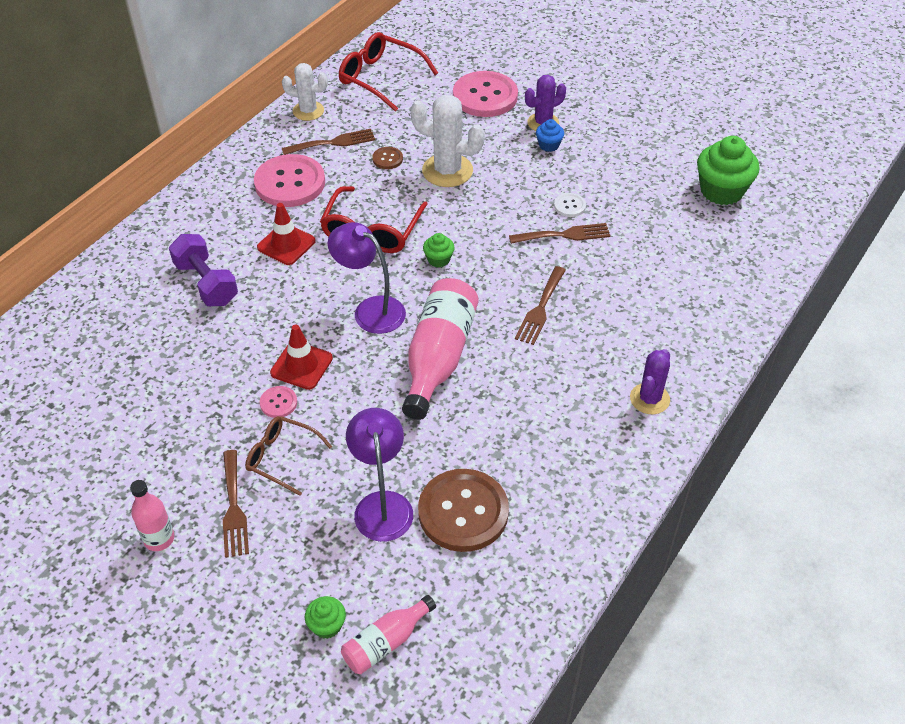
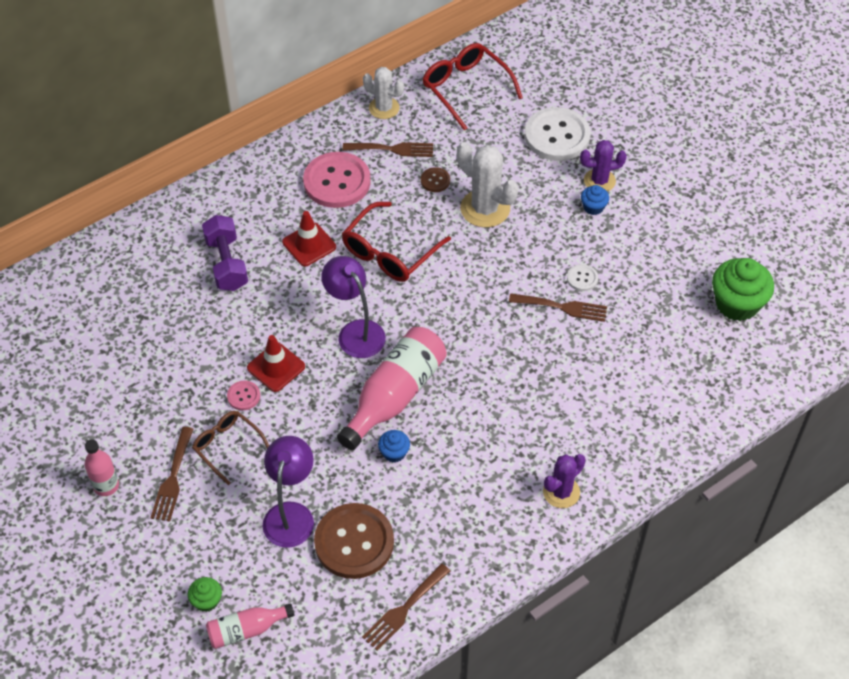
camera: 20 degrees right, 5 degrees up
(438, 259) = (436, 299): green cupcake -> none
(463, 411) = (394, 453): none -> blue cupcake
(485, 96) = (557, 136): pink button -> white button
(540, 309) = (505, 375): brown fork -> brown fork (403, 610)

